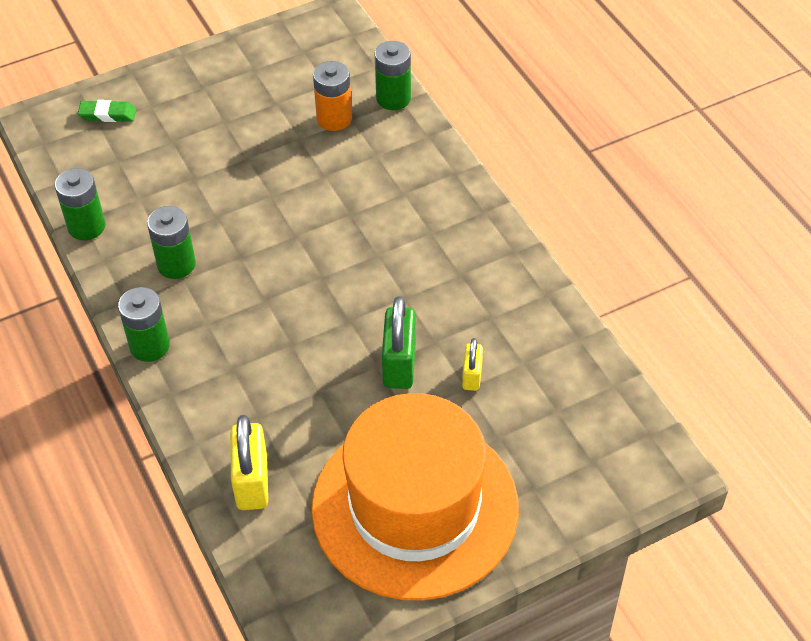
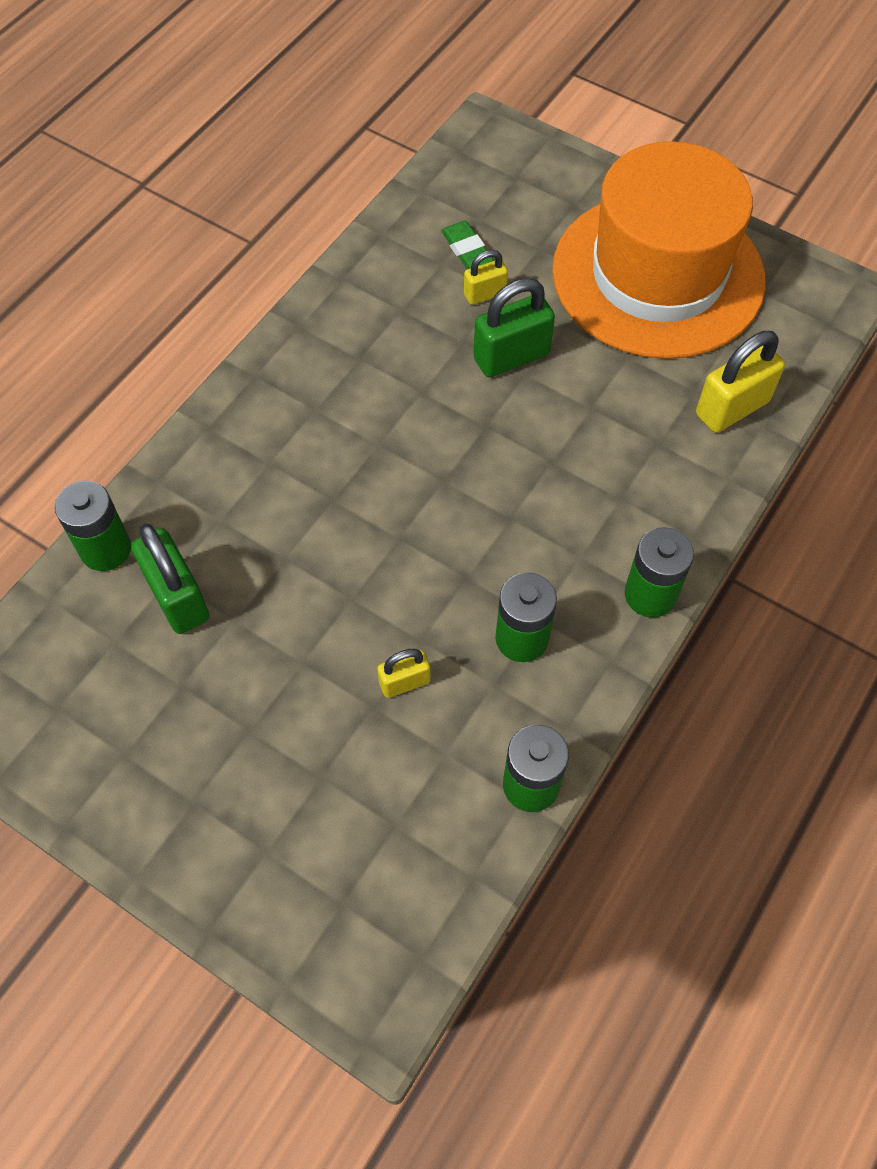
camera: 120 degrees left, 10 degrees up
(108, 114) = (316, 901): green eraser -> green eraser (466, 249)
(195, 197) = (404, 682): none -> yellow padlock
(334, 119) = (178, 598): orange battery -> green padlock

